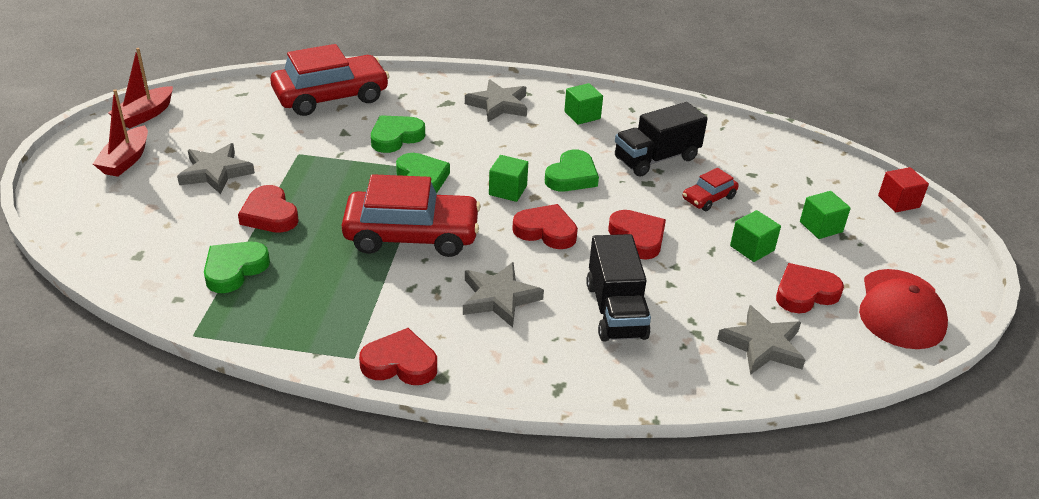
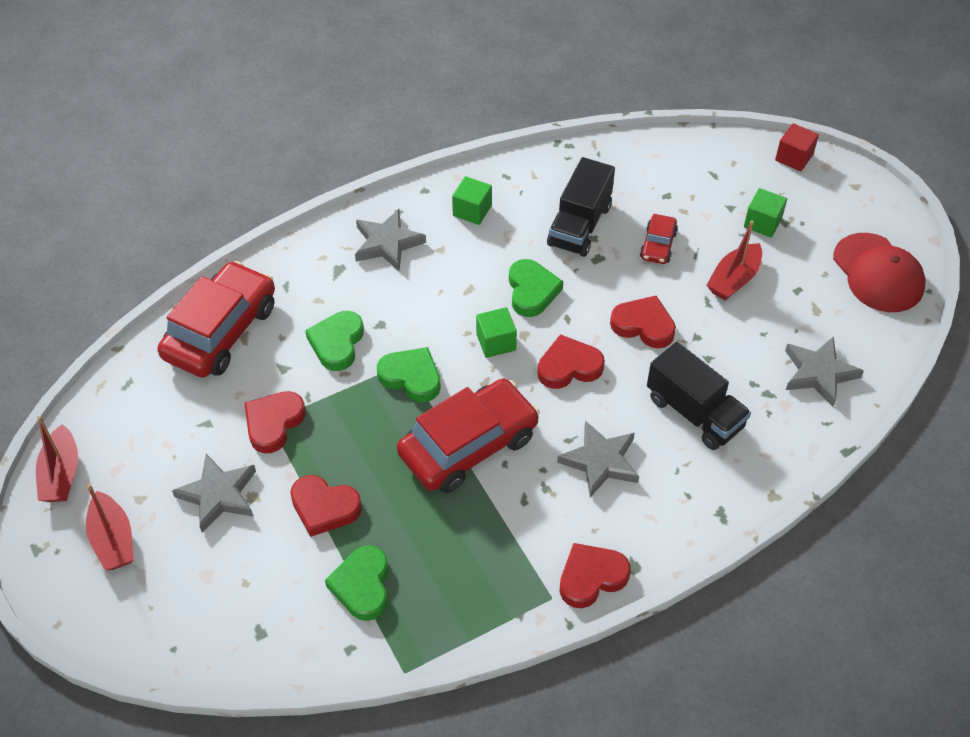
camera: 35 degrees left, 15 degrees up
(752, 248) = (733, 279): green cube -> red boat
(805, 293) = (805, 301): red heart -> red heart (273, 423)

